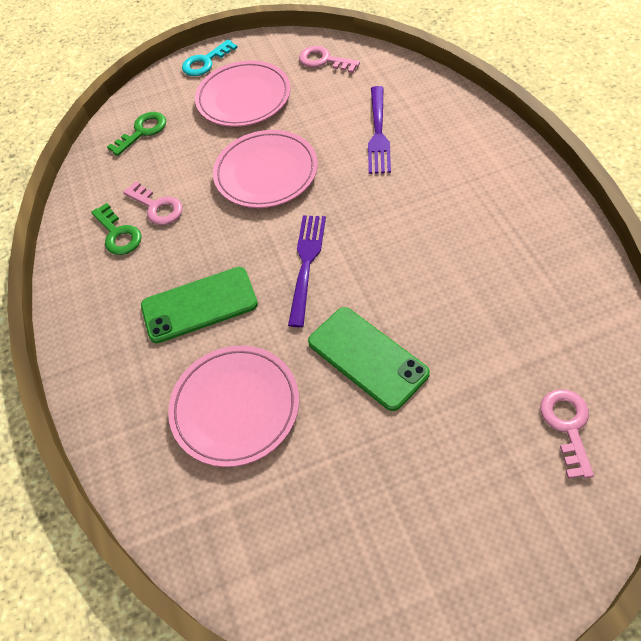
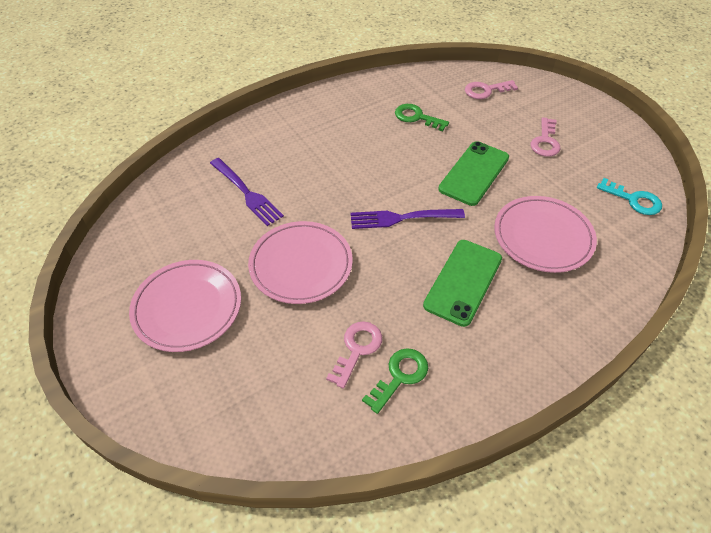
camera: 110 degrees left, 5 degrees down
(142, 132) = (240, 402): green key -> green key (417, 117)
(199, 305) = (463, 282): green phone -> green phone turned 60 degrees clockwise
(205, 62) = (113, 364): turquoise key -> turquoise key (633, 200)
(324, 60) = (134, 247): pink key -> pink key (545, 141)
(378, 133) = (246, 193): purple fork -> purple fork turned 60 degrees clockwise

